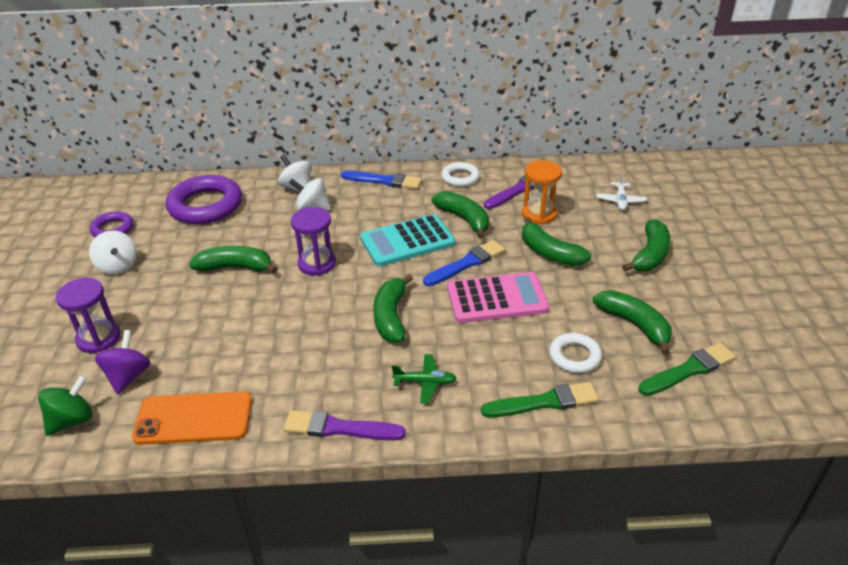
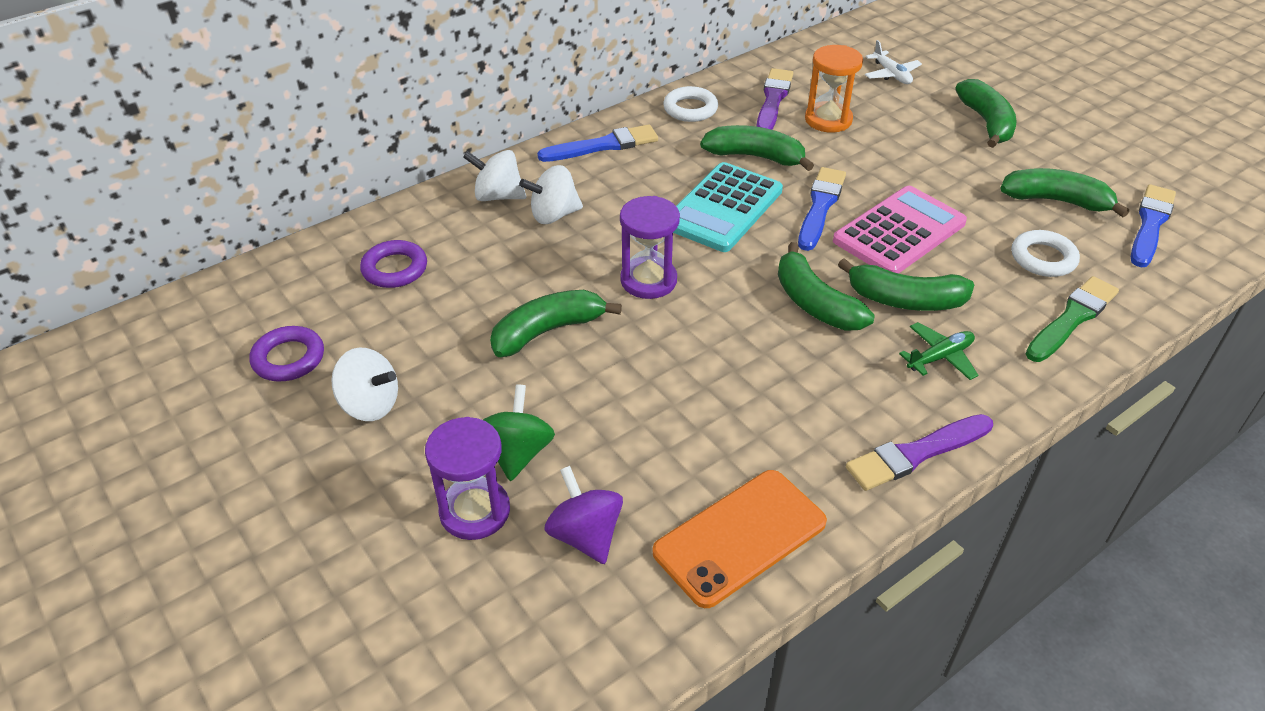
camera: 35 degrees left, 5 degrees up
(72, 420) = (583, 631): green spinning top -> green spinning top (518, 452)
(205, 205) = (394, 269): purple ring -> purple ring, size x0.54
(549, 253) = (890, 159): green banana -> green banana (905, 300)
(688, 370) = (1150, 224): green brush -> blue brush

